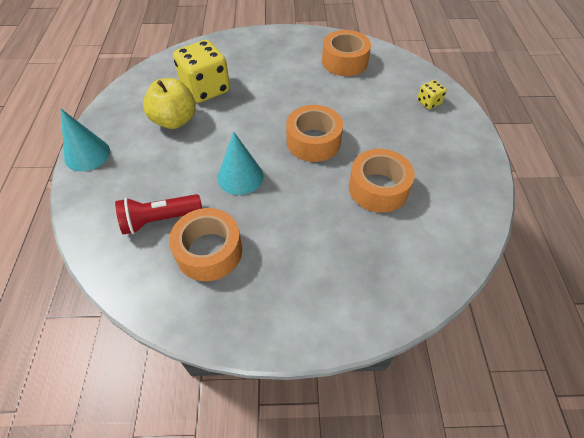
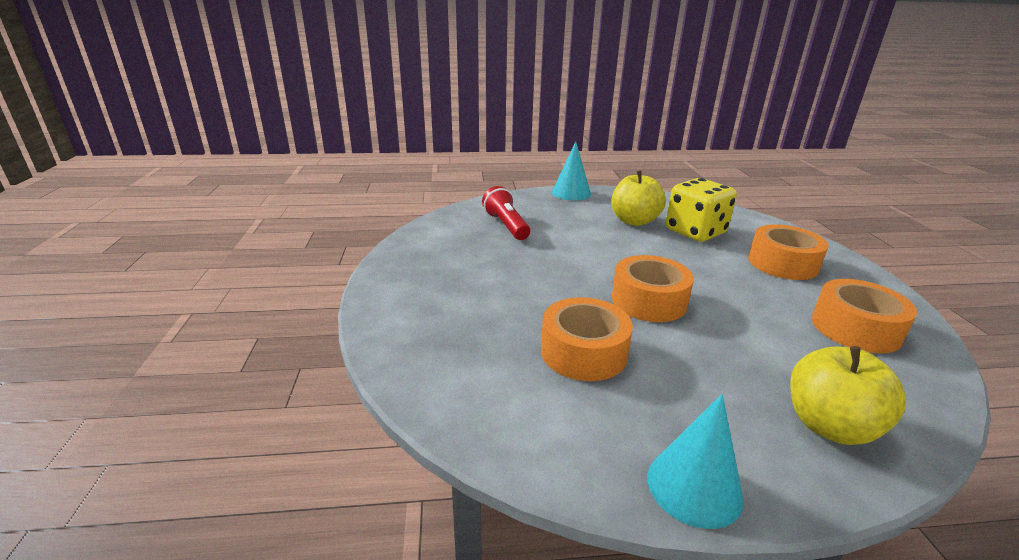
camera: 85 degrees right, 25 degrees down
(209, 251) = (473, 248): orange tape -> orange tape (782, 263)
(240, 177) = (570, 257): turquoise cone -> turquoise cone (694, 486)
(428, 102) = (829, 426): yellow dice -> yellow apple

